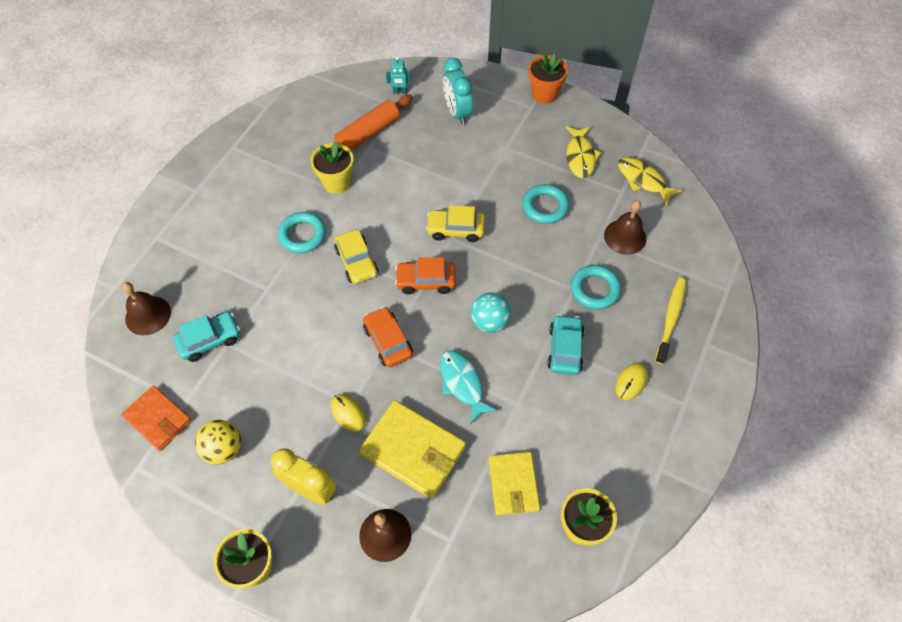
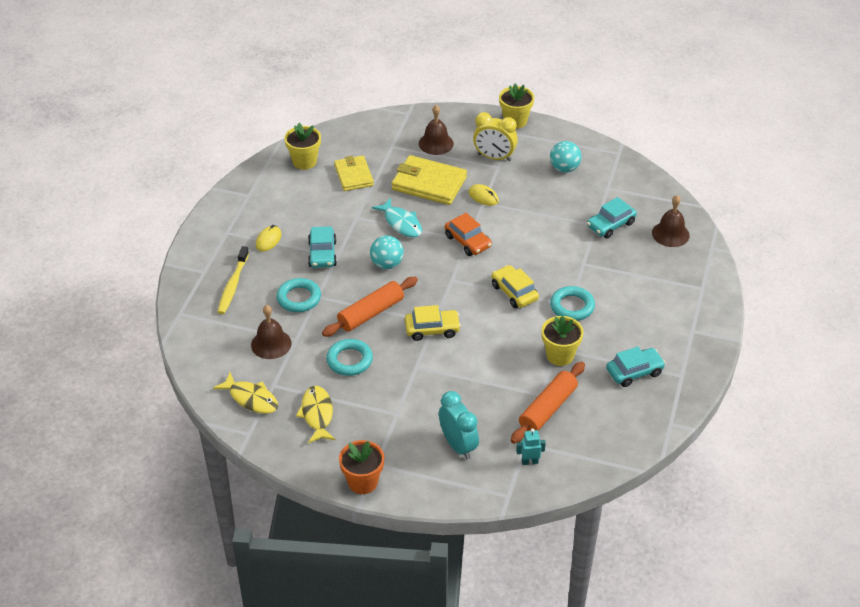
camera: 170 degrees right, 15 degrees down
(158, 419) = (621, 177): orange wallet -> none
(224, 449) = (564, 168): yellow ball -> turquoise ball
(273, 156) = (634, 372): none -> turquoise car
(426, 281) = (448, 286): orange car -> none
(517, 258) = (371, 313): none -> orange rolling pin

